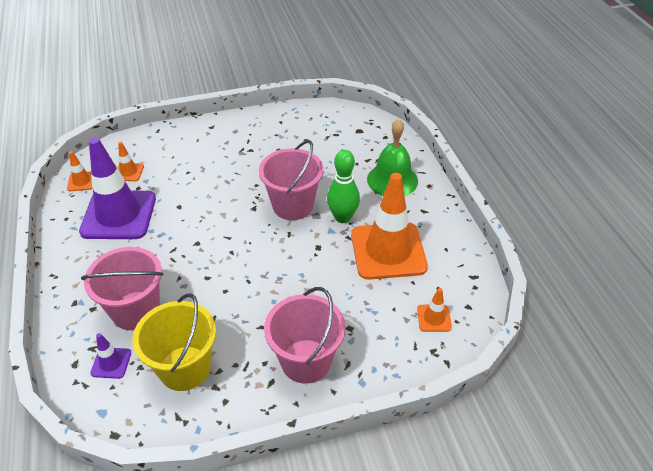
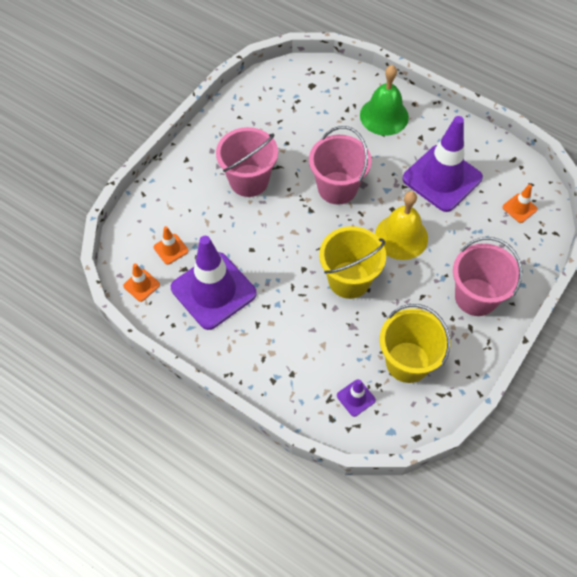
camera: 40 degrees left, 15 degrees up
(136, 310) = (325, 351): pink bucket -> pink bucket (249, 180)
(219, 273) = (349, 280): none -> yellow bucket
(300, 271) = (401, 236): none -> yellow bell
(343, 217) = (383, 173): green bowling pin -> none
(388, 251) = (442, 178): orange traffic cone -> purple traffic cone

